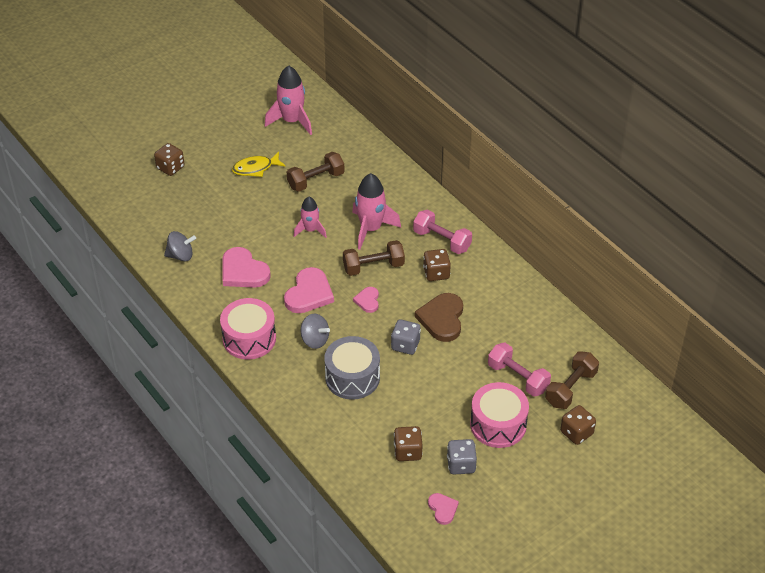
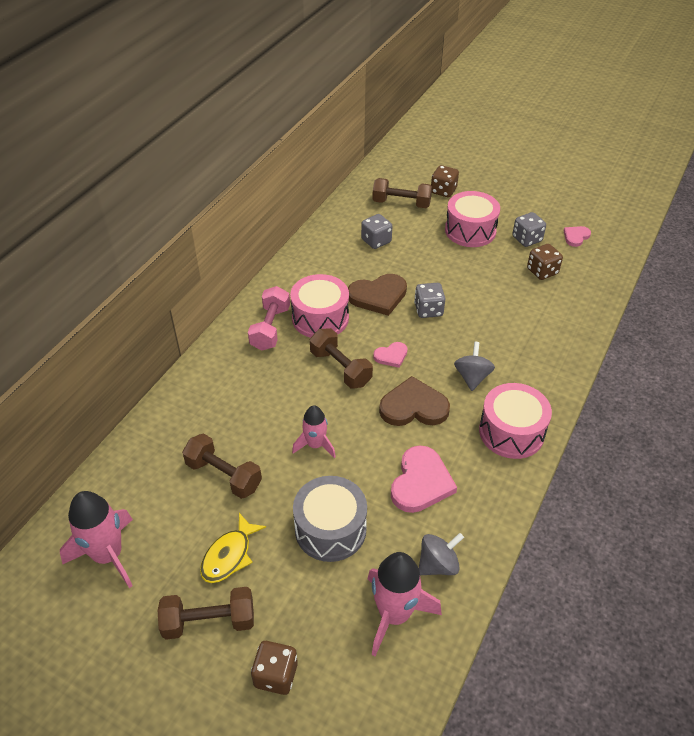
camera: 115 degrees left, 0 degrees up
(181, 256) = (438, 564): grey spinning top -> grey spinning top turned 90 degrees clockwise
(220, 151) = (209, 622): none -> brown dumbbell
(255, 168) = (229, 555): yellow fish -> yellow fish turned 75 degrees clockwise
(309, 293) = (413, 407): pink heart -> brown heart
(352, 377) = (495, 332): grey drum -> grey drum (330, 529)
(371, 229) = (283, 391): pink rocket -> pink rocket (394, 614)
(436, 273) = (320, 318): brown dice -> pink drum
(518, 378) = (412, 233): pink dumbbell -> none
(519, 346) = (376, 241): none -> grey dice

